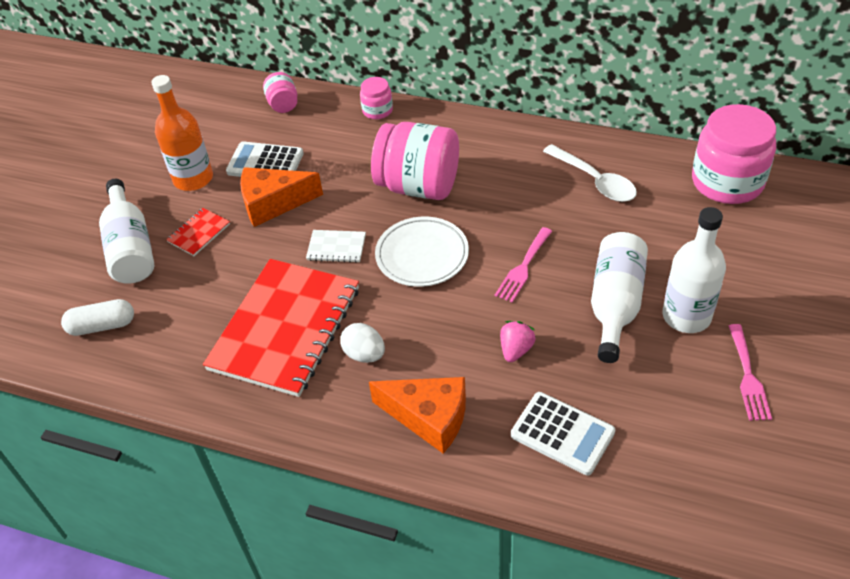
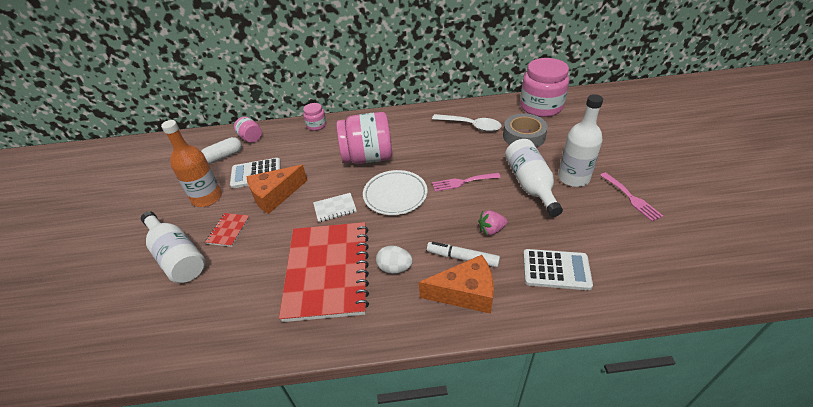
camera: 25 degrees left, 5 degrees down
(102, 326) = (177, 321): white capsule -> white capsule (224, 156)
(454, 372) = (462, 258): none -> white marker
(516, 350) = (491, 230): pink strawberry -> pink strawberry turned 105 degrees counterclockwise
(523, 267) = (462, 182): pink fork -> pink fork turned 75 degrees clockwise
(662, 224) = (524, 136): none -> grey tape

